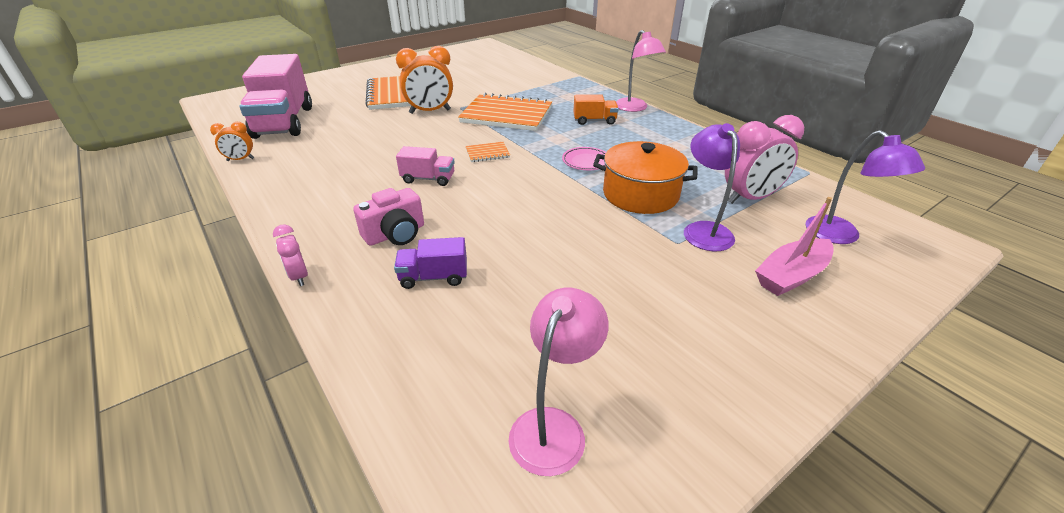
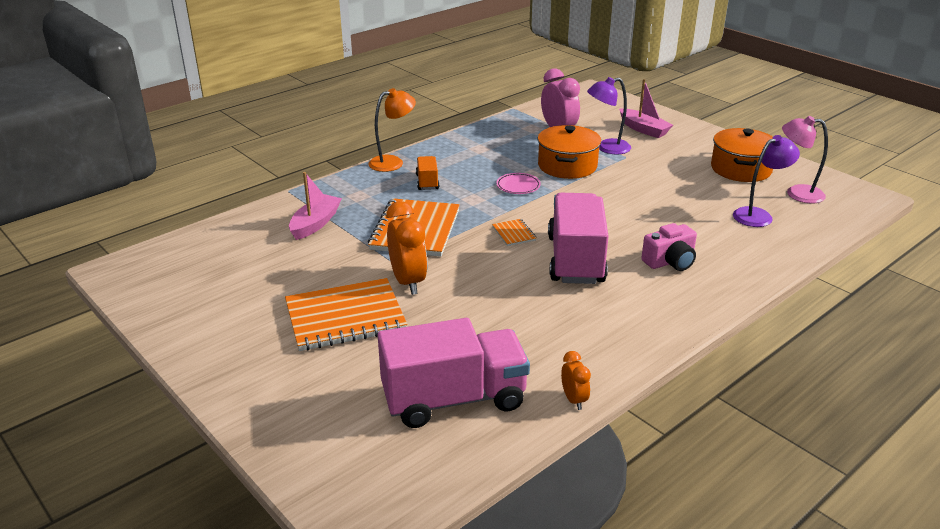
camera: 95 degrees left, 5 degrees down
(299, 277) = (745, 294): pink clock -> none
(395, 234) = (670, 262): pink camera -> pink camera turned 105 degrees clockwise
(428, 179) = (575, 259): pink truck -> pink truck, size x2.18
(433, 277) = (711, 238): purple truck -> none
(525, 84) = (315, 224): none -> pink boat
(634, 108) = (393, 162): pink lamp -> orange lamp
(653, 366) = (741, 169): none -> orange pot
(841, 236) = (595, 112): purple lamp -> purple lamp (758, 215)

